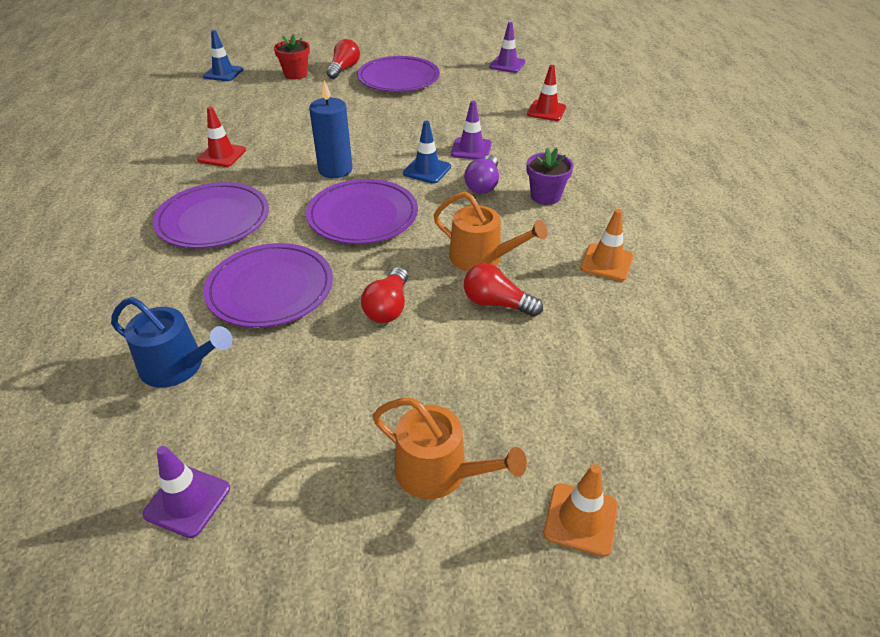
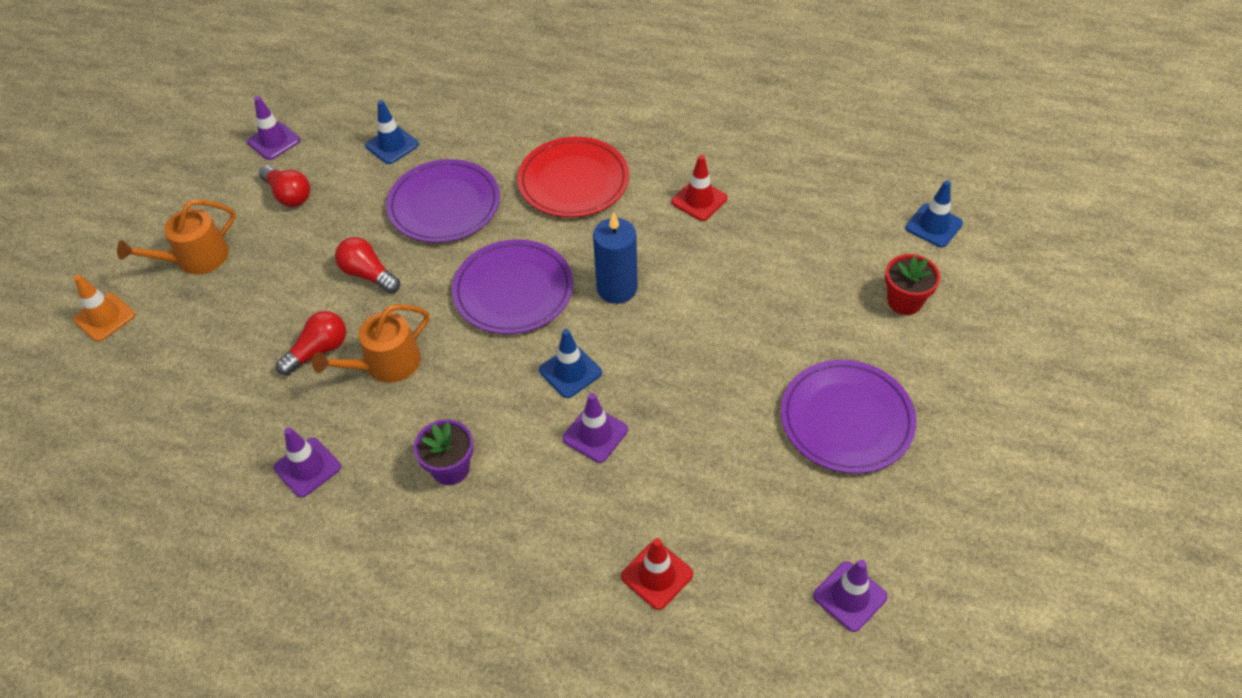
camera: 115 degrees right, 10 degrees up
(178, 366) = (392, 145): blue watering can -> blue traffic cone
(213, 220) = (573, 181): purple plate -> red plate
(344, 69) = (906, 361): red light bulb -> red light bulb (288, 195)
(483, 185) = (509, 415): purple light bulb -> none
(606, 262) = (307, 467): orange traffic cone -> purple traffic cone

